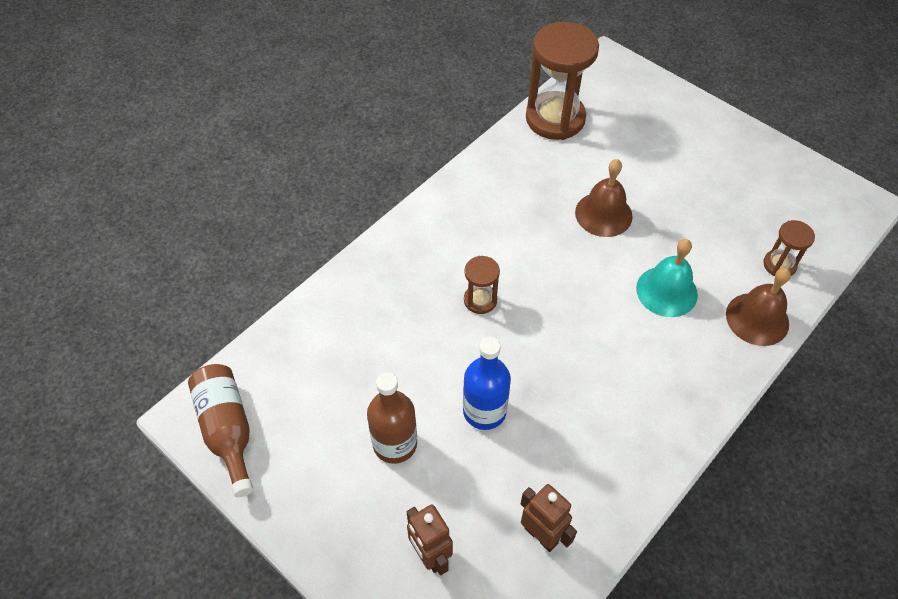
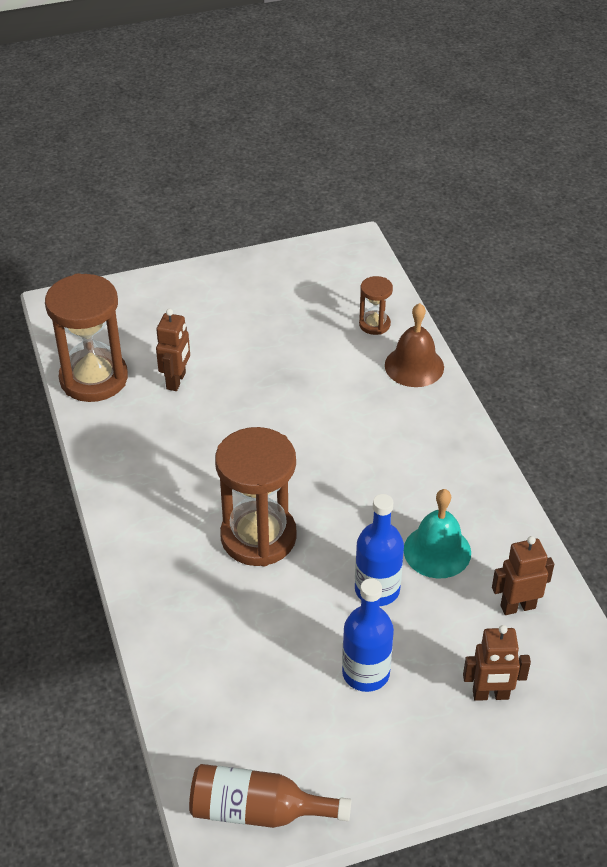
camera: 60 degrees left, 10 degrees down
(395, 443) = (366, 673): brown bottle -> blue bottle
(480, 300) = (258, 537): brown hourglass -> brown hourglass, size x2.08
(595, 167) = (176, 381): none -> brown robot
(603, 214) = (234, 403): brown bell -> none
(666, 291) = (347, 405): turquoise bell -> turquoise bell (437, 551)

